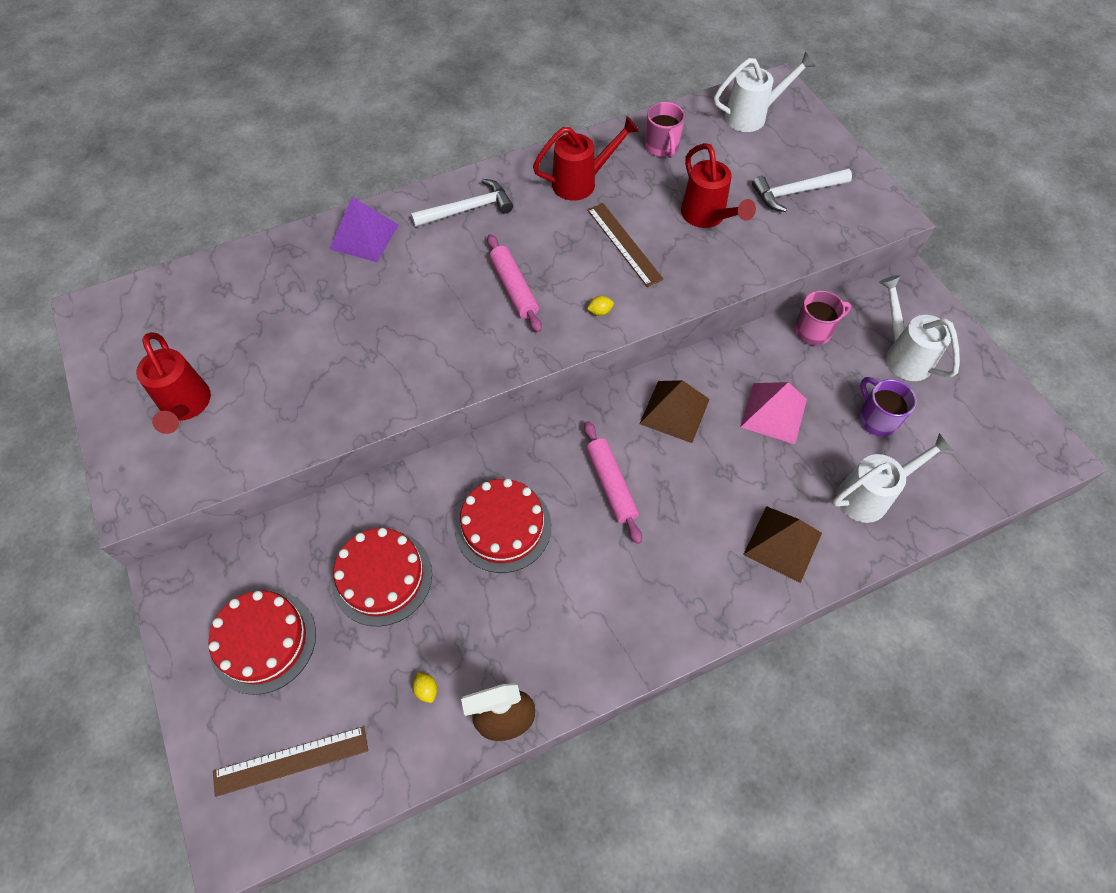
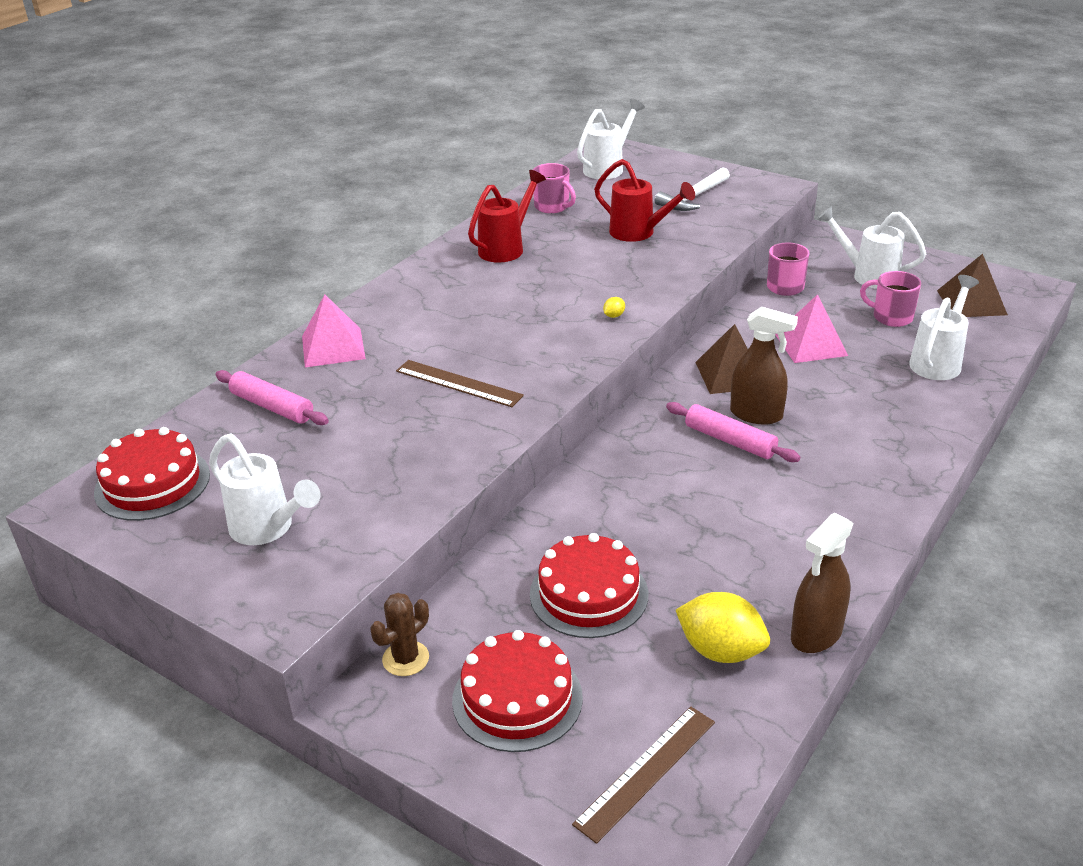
camera: 30 degrees left, 25 degrees down
(186, 407) = (268, 529): red watering can -> white watering can
(224, 559) = (405, 659): none -> brown cactus
(364, 236) = (333, 347): purple pyramid -> pink pyramid
(426, 689) = (720, 650): yellow lemon -> yellow lemon, size x2.50
(468, 209) = (418, 297): white hammer -> none
(503, 526) = (665, 508): red cake -> red cake (152, 483)
(513, 288) = (520, 329): pink rolling pin -> pink rolling pin (272, 407)
(624, 244) = (587, 270): brown ruler -> brown ruler (458, 383)
(657, 468) = (756, 414): none -> brown spray bottle
(783, 543) = (908, 416): brown pyramid -> brown pyramid (971, 302)
(877, 418) = (891, 317): purple mug -> pink mug

